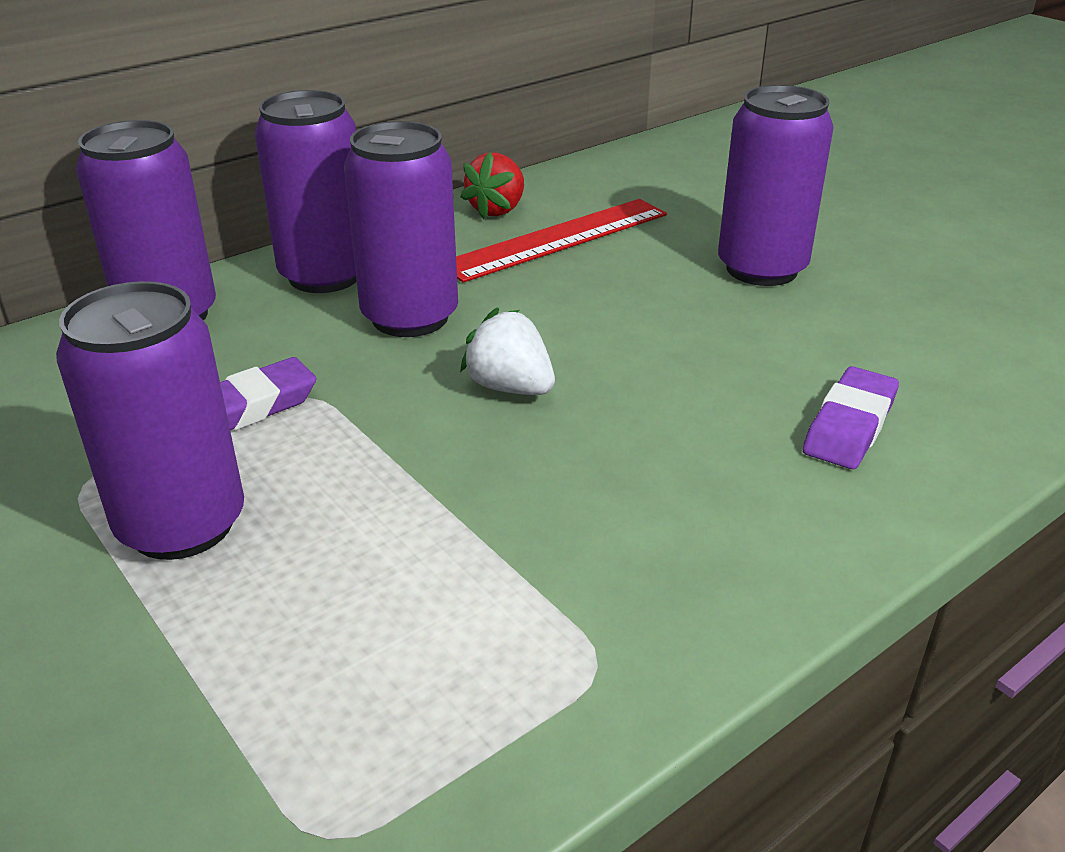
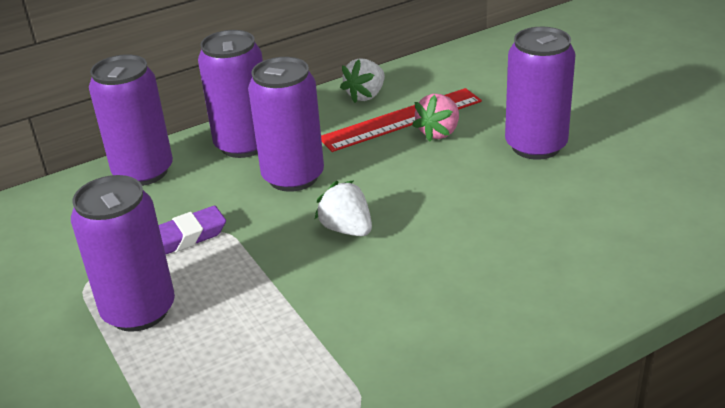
camera: 10 degrees right, 0 degrees up
(497, 210) = (366, 95): red strawberry -> white strawberry
(616, 254) = (439, 132): none -> pink strawberry
(849, 426) = (558, 264): purple eraser -> none

